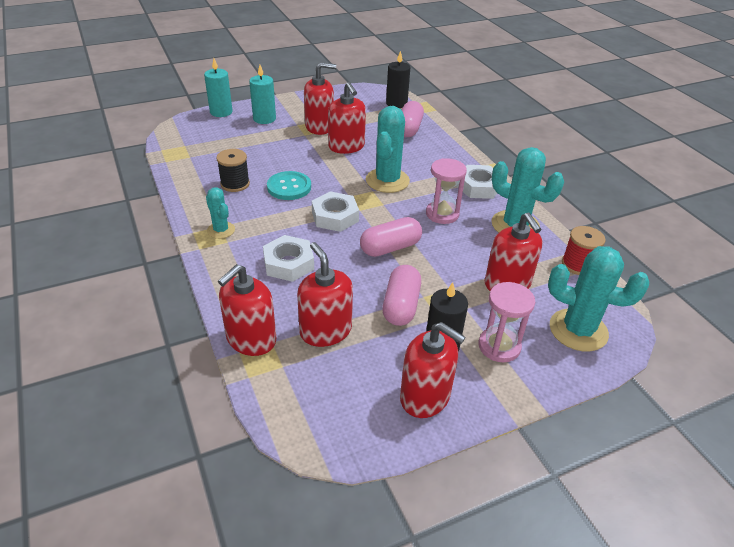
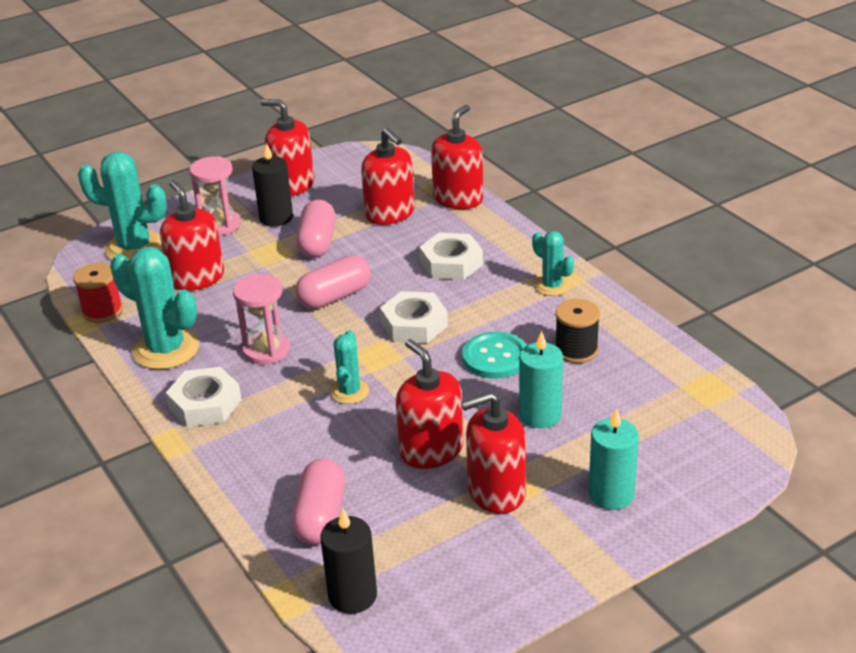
camera: 175 degrees right, 5 degrees down
(221, 112) = (706, 498): turquoise candle -> turquoise candle (540, 415)
(387, 181) = (349, 392): turquoise cactus -> turquoise cactus, size x0.56

